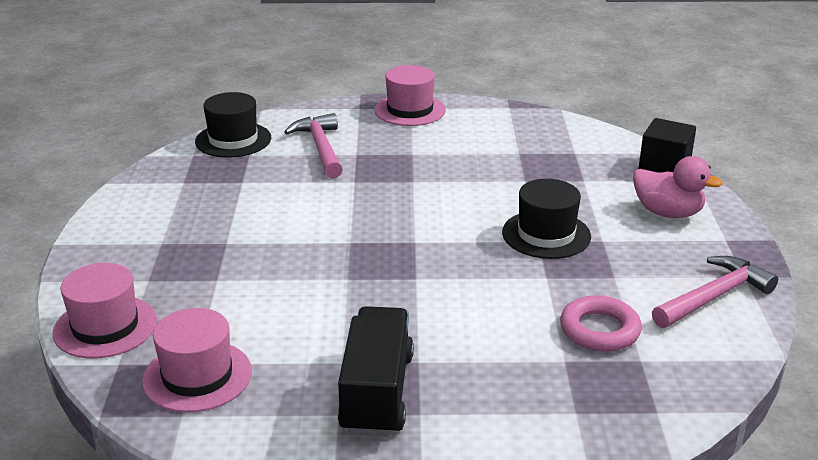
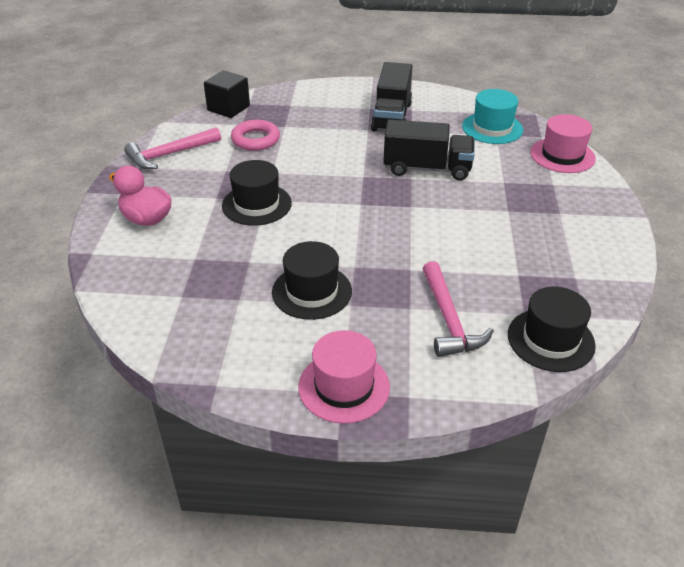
camera: 175 degrees left, 10 degrees up
(197, 376) = (492, 128): pink hat -> turquoise hat
(323, 294) = (427, 168): none -> black truck
(451, 160) = (312, 291): none -> black hat
(664, 168) = (108, 269): black cube -> black cube (228, 108)

